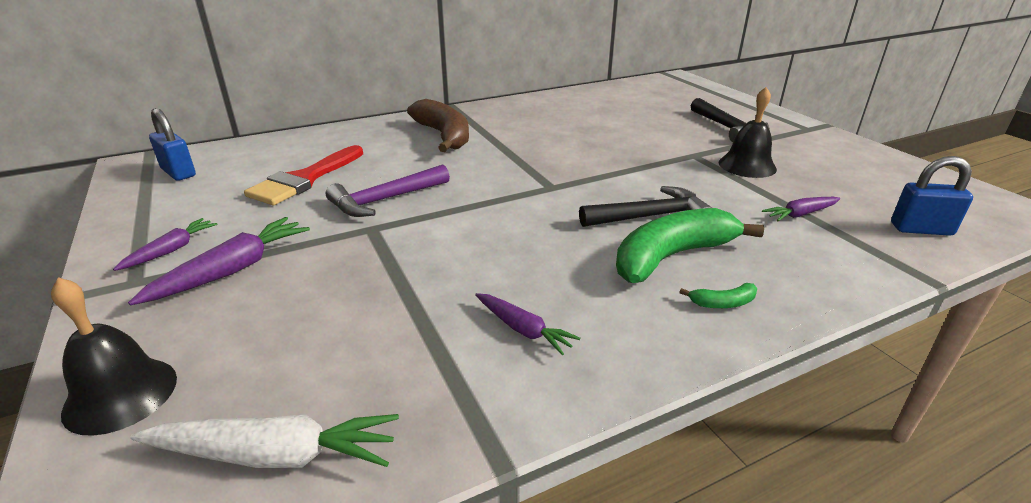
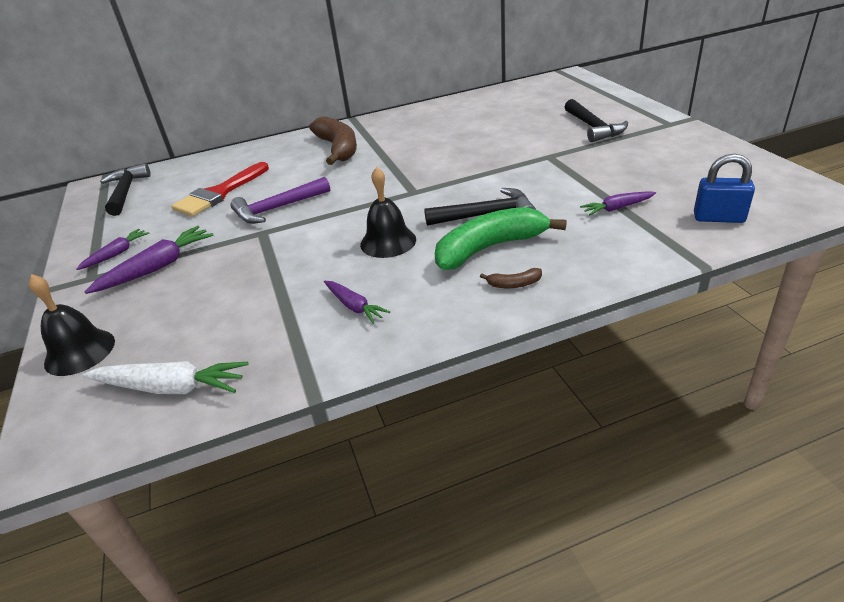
camera: 10 degrees right, 5 degrees up
(178, 173) = (126, 192): blue padlock -> black hammer
(723, 303) = (514, 284): green banana -> brown banana
(747, 165) = (592, 164): black bell -> black bell (388, 241)

